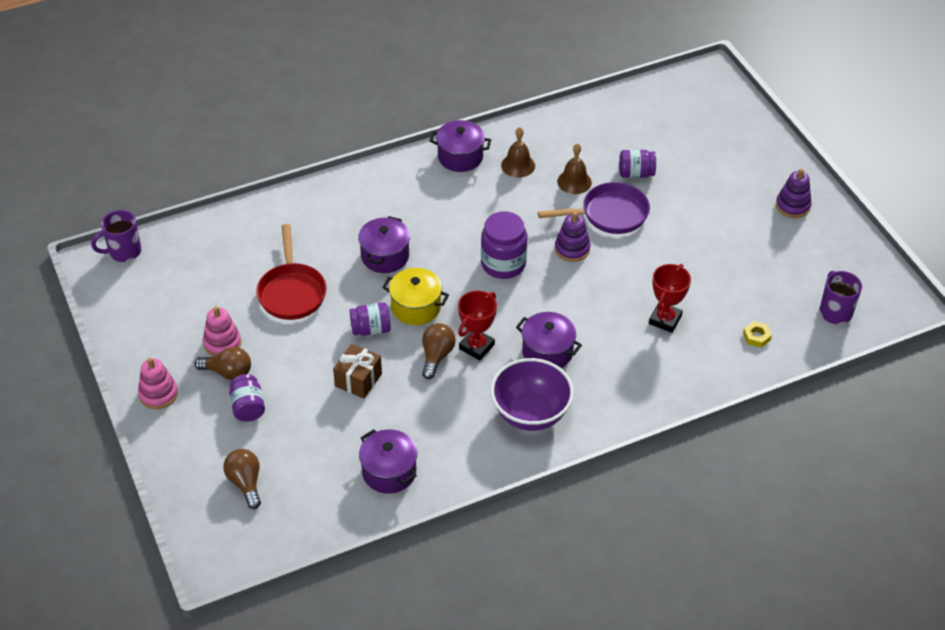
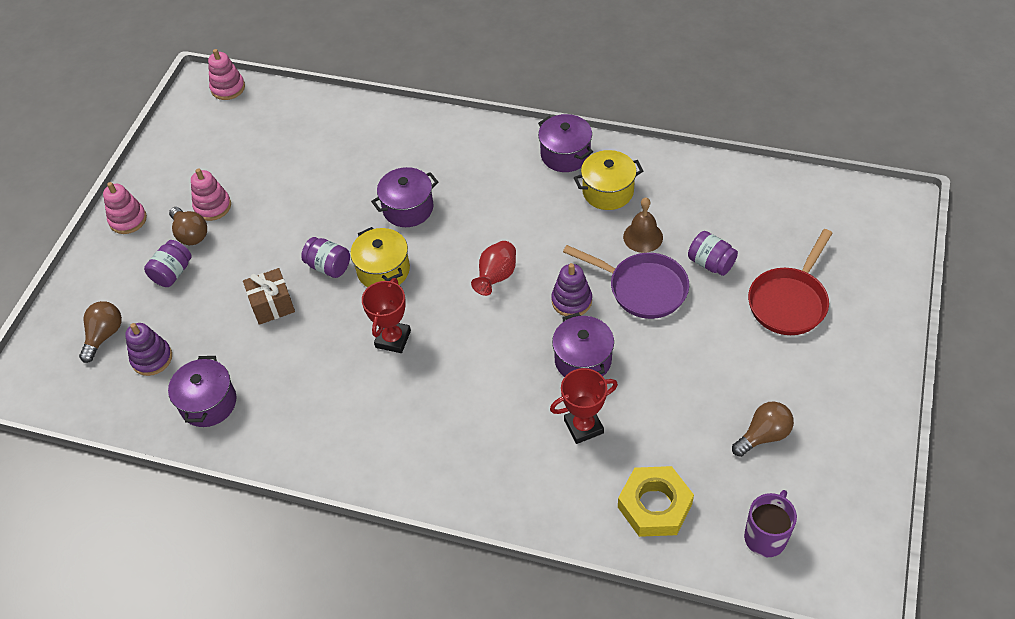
camera: 45 degrees right, 5 degrees up
(124, 252) = (228, 88): purple mug -> pink stacking toy
(292, 292) = (305, 195): red pan -> red pan (789, 302)
(436, 356) = (353, 325): brown light bulb -> brown light bulb (763, 435)
(476, 346) = (393, 339): red trophy -> red trophy turned 60 degrees counterclockwise
(503, 264) = (496, 277): purple jar -> red vase
(518, 165) = (608, 191): brown bell -> yellow pot
(530, 414) = (370, 433): purple bowl -> none
(547, 352) = (445, 385): purple pot -> purple pot (583, 360)
(756, 337) = (654, 506): yellow nut -> yellow nut, size x2.14
(792, 206) = (840, 393): purple stacking toy -> purple stacking toy (152, 358)

